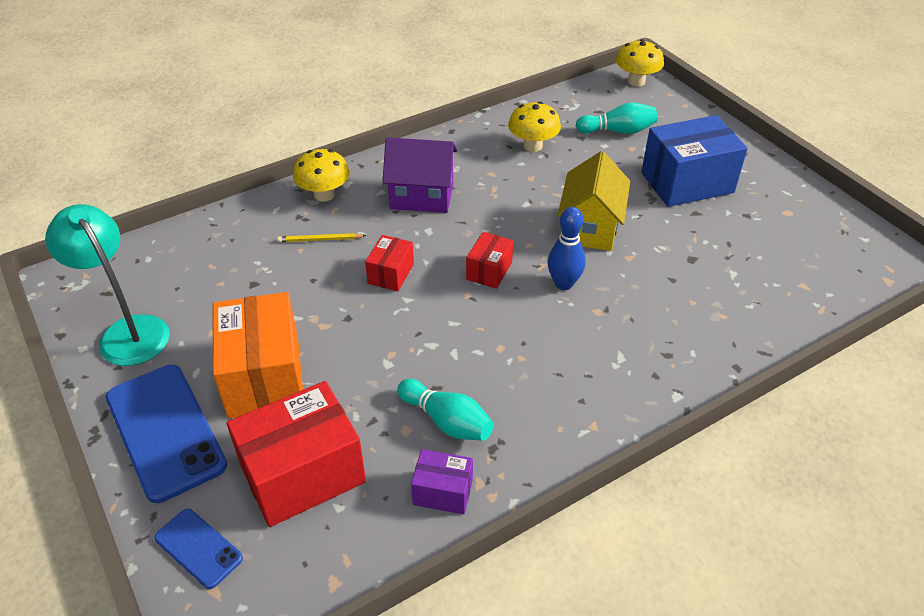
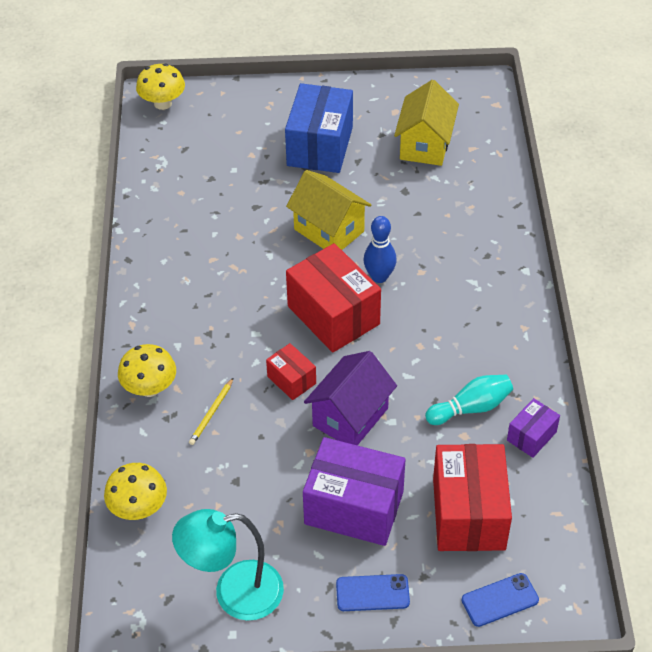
camera: 60 degrees left, 5 degrees up
(165, 431) = (372, 593): blue phone -> blue phone, size x0.52
(264, 376) = (354, 507): orange box -> purple box
(422, 196) = (206, 319): purple house -> purple house (350, 417)
(489, 271) = (333, 315): red box -> red box, size x1.99
(533, 146) = (197, 215): yellow mushroom -> yellow mushroom (139, 508)
(618, 131) = (222, 151): turquoise bowling pin -> none
(768, 249) = (425, 145): none -> yellow house

